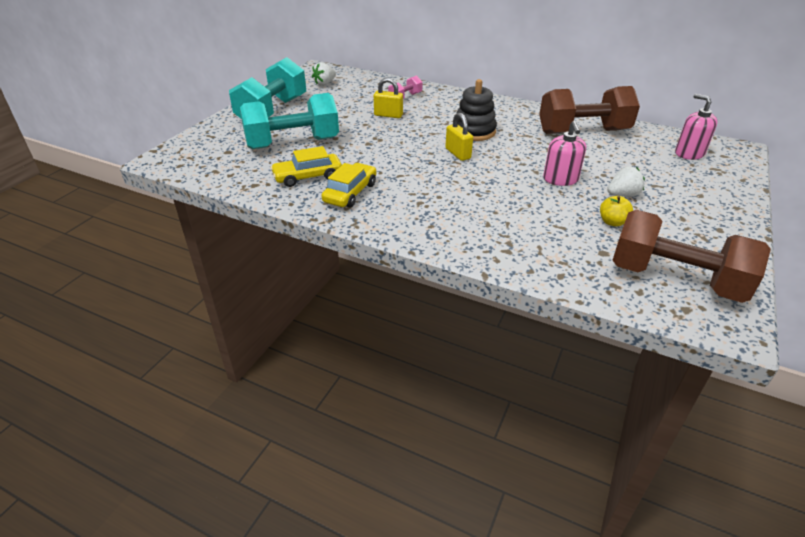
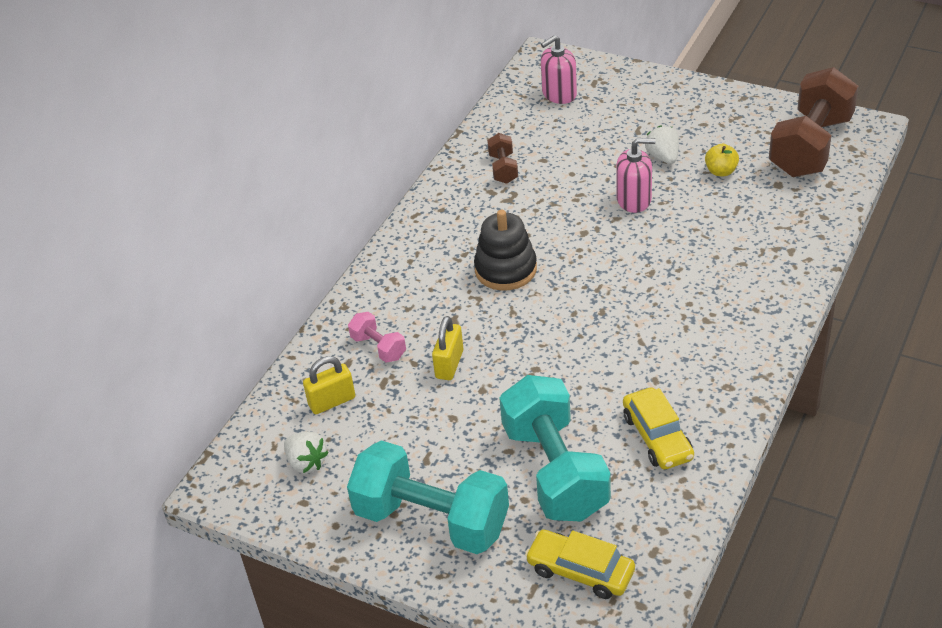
camera: 85 degrees left, 5 degrees up
(350, 193) = (694, 387): yellow car -> yellow car (580, 571)
(458, 154) = (575, 286): yellow padlock -> yellow padlock (332, 401)
(583, 131) = (503, 168): brown dumbbell -> brown dumbbell, size x0.45

